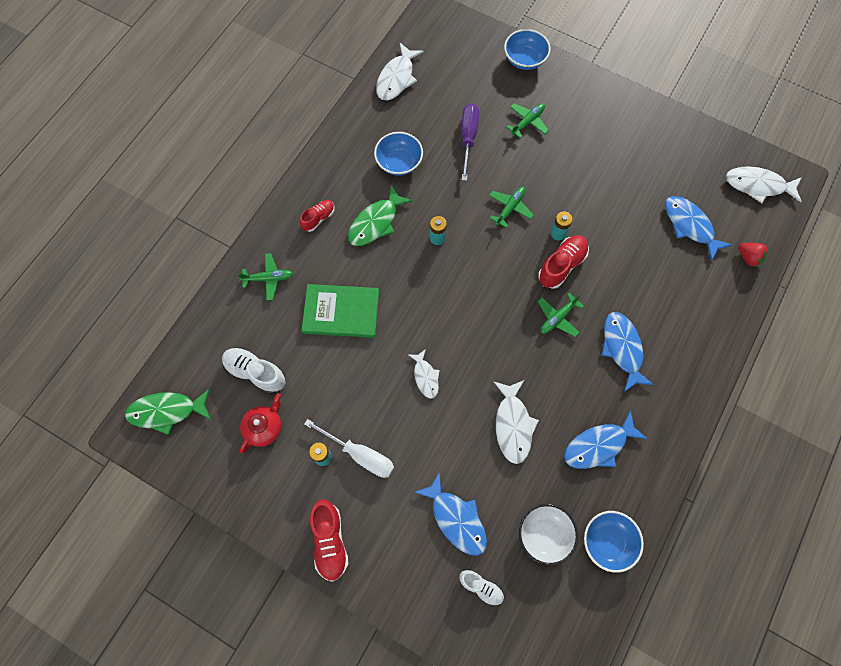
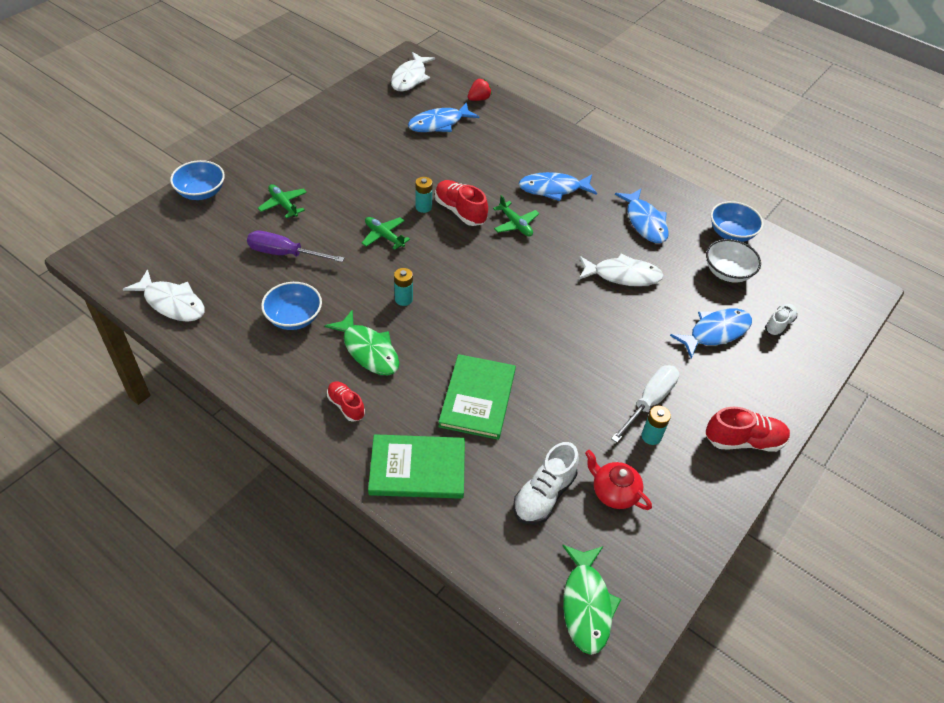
camera: 85 degrees left, 20 degrees down
(269, 278) = (417, 468): green plane -> green book
(425, 377) = (566, 334): white fish -> none

